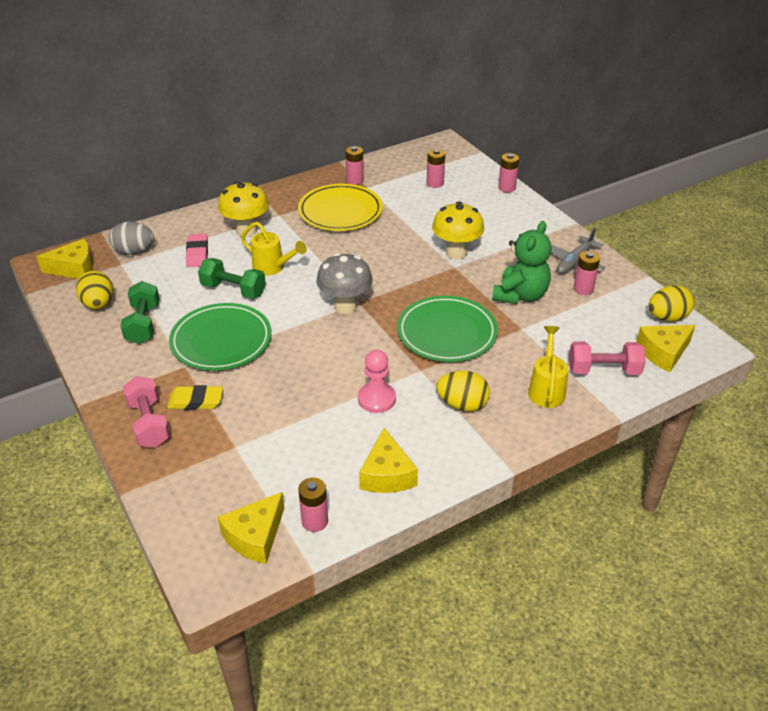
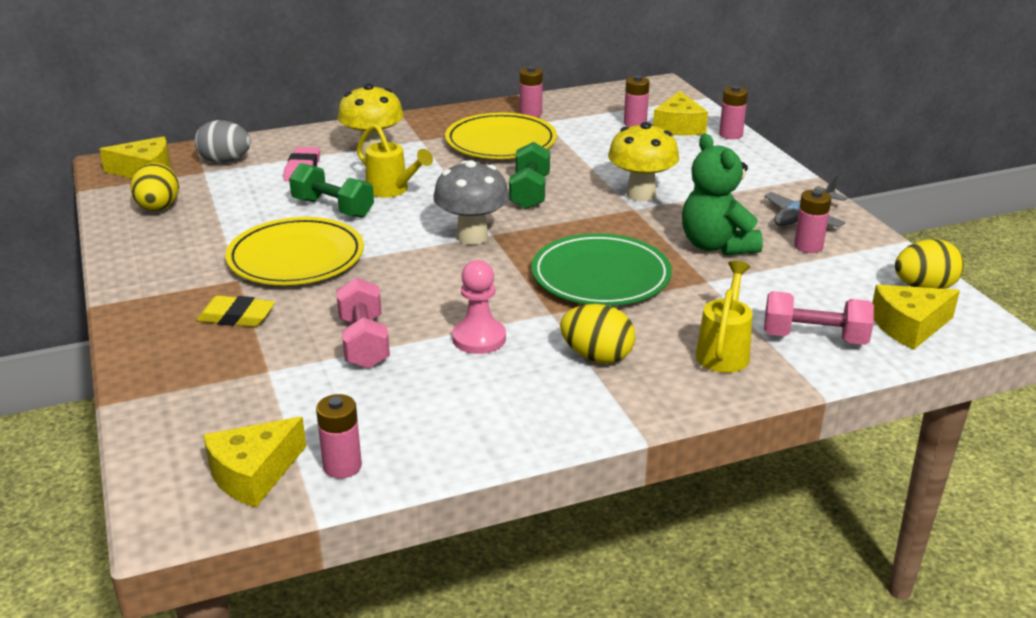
camera: 10 degrees right, 10 degrees down
(143, 324) = (204, 232): green dumbbell -> green dumbbell (529, 192)
(148, 423) = (166, 334): pink dumbbell -> pink dumbbell (363, 342)
(221, 341) = (296, 258): green plate -> yellow plate
(387, 474) = (463, 424): yellow cheese -> yellow cheese (678, 126)
(520, 295) = (716, 246): green teddy bear -> green teddy bear turned 120 degrees clockwise

